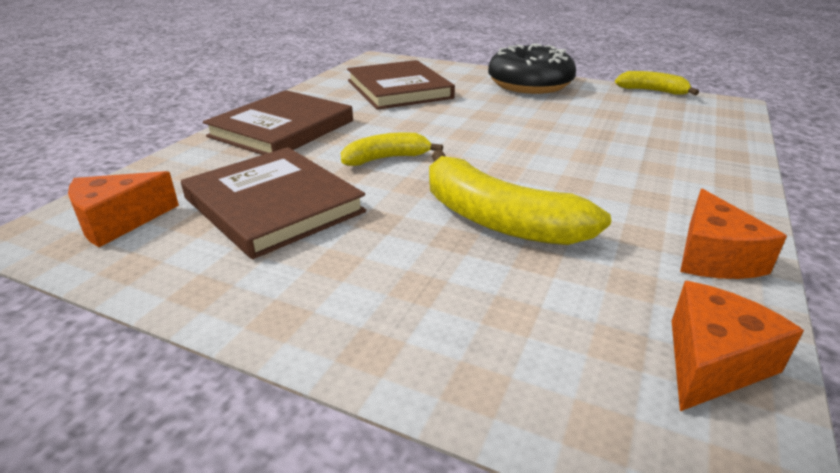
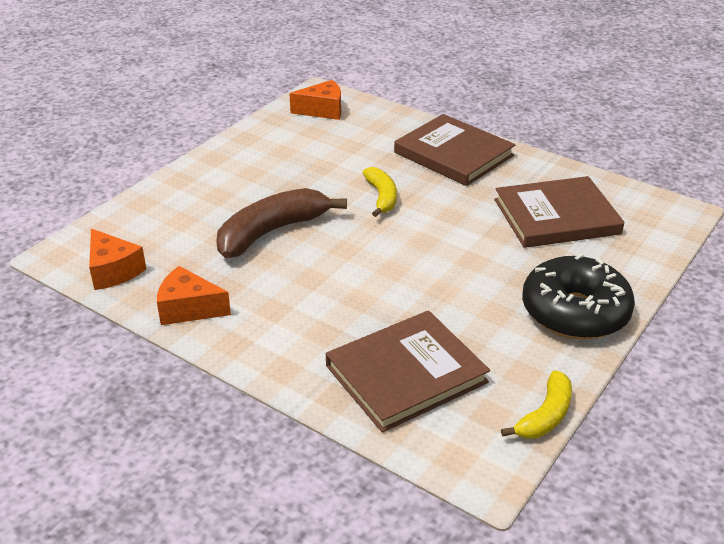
camera: 100 degrees right, 5 degrees up
(118, 222) = (322, 110): orange cheese -> orange cheese turned 105 degrees clockwise
(274, 205) = (324, 154): brown book -> brown book (406, 374)
(498, 220) = (271, 232): yellow banana -> brown banana

